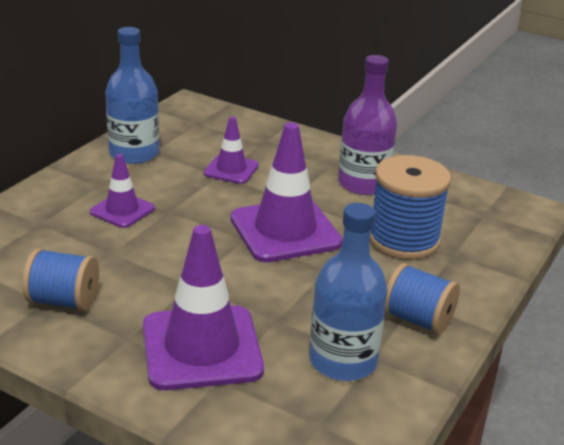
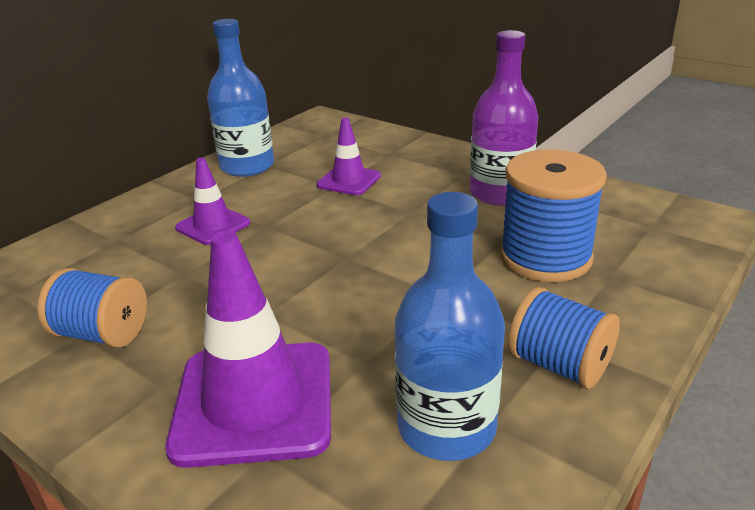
camera: 10 degrees right, 0 degrees up
(285, 231) = (397, 247): purple traffic cone -> none

